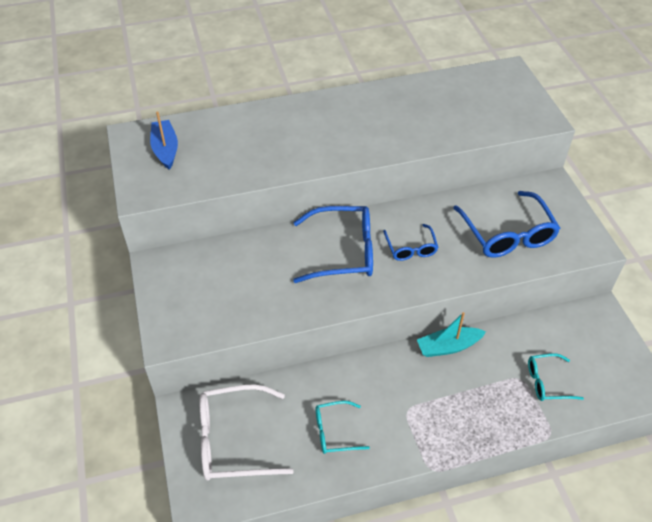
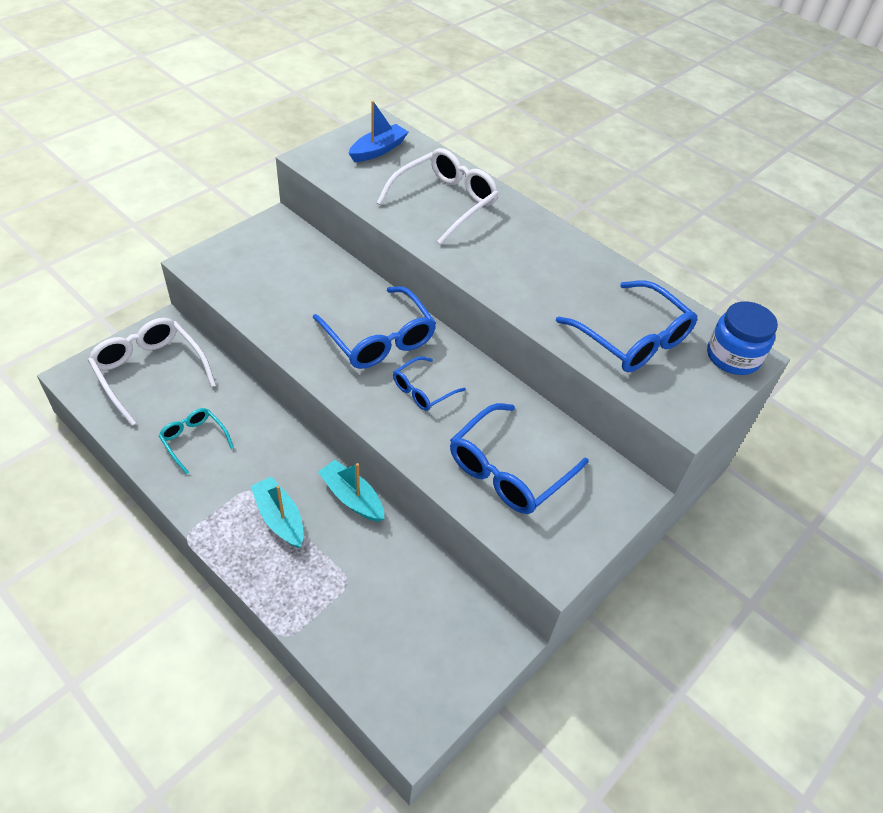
camera: 55 degrees right, 0 degrees up
(263, 139) = (444, 202): none -> white glasses
(445, 400) = (279, 518): none -> turquoise boat
(466, 110) = (632, 338): none -> blue glasses
(506, 76) = (733, 356): none -> blue jar
(547, 382) = (358, 610): turquoise glasses -> none

